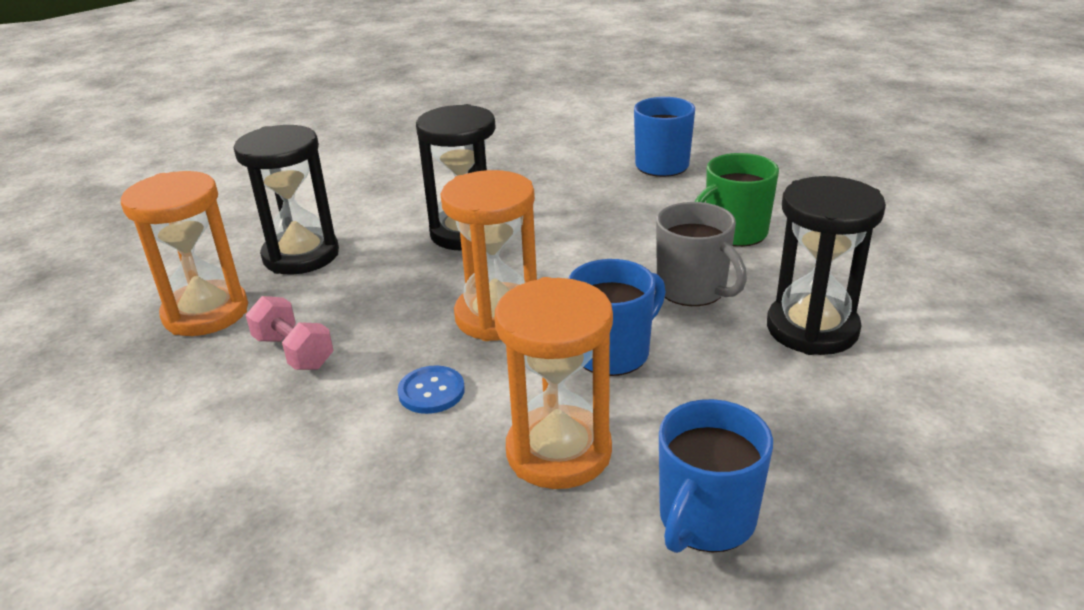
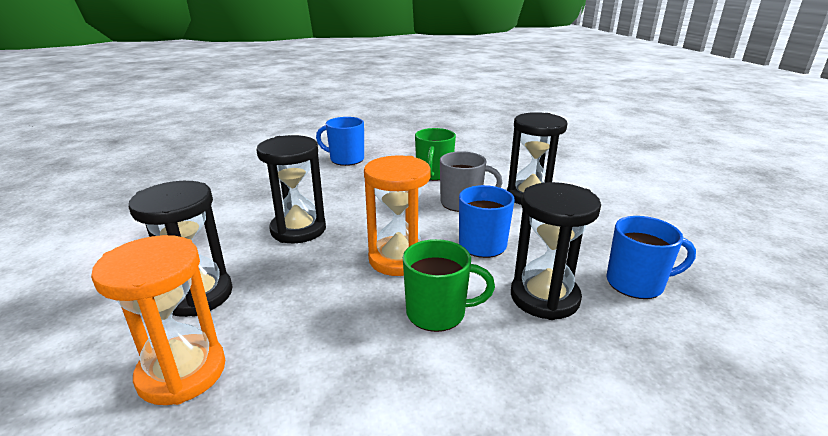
camera: 50 degrees left, 5 degrees down
(294, 352) = (310, 349): pink dumbbell -> none
(431, 391) = (438, 313): blue button -> green mug
(558, 452) = (544, 297): orange hourglass -> black hourglass
(705, 520) = (636, 283): blue mug -> blue mug turned 75 degrees counterclockwise

